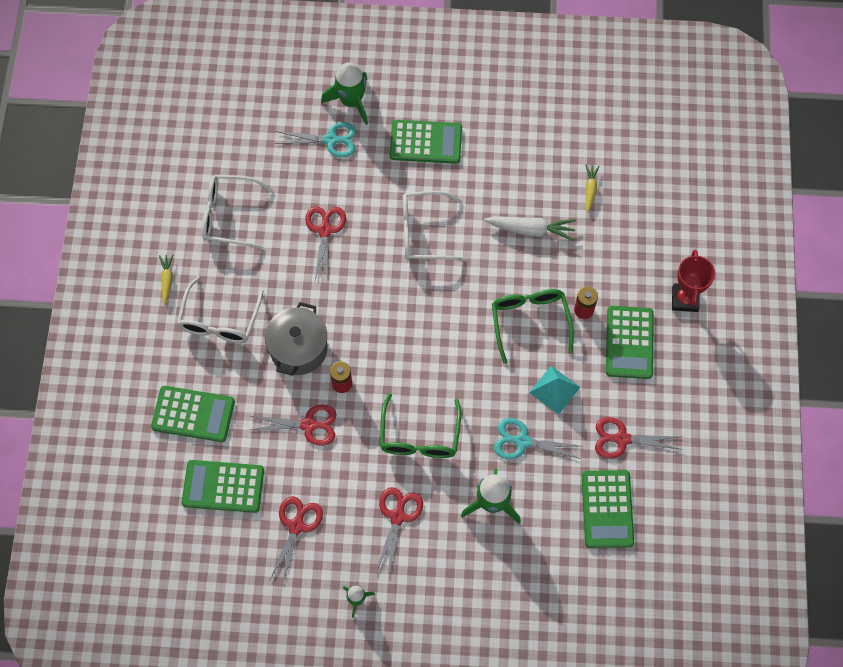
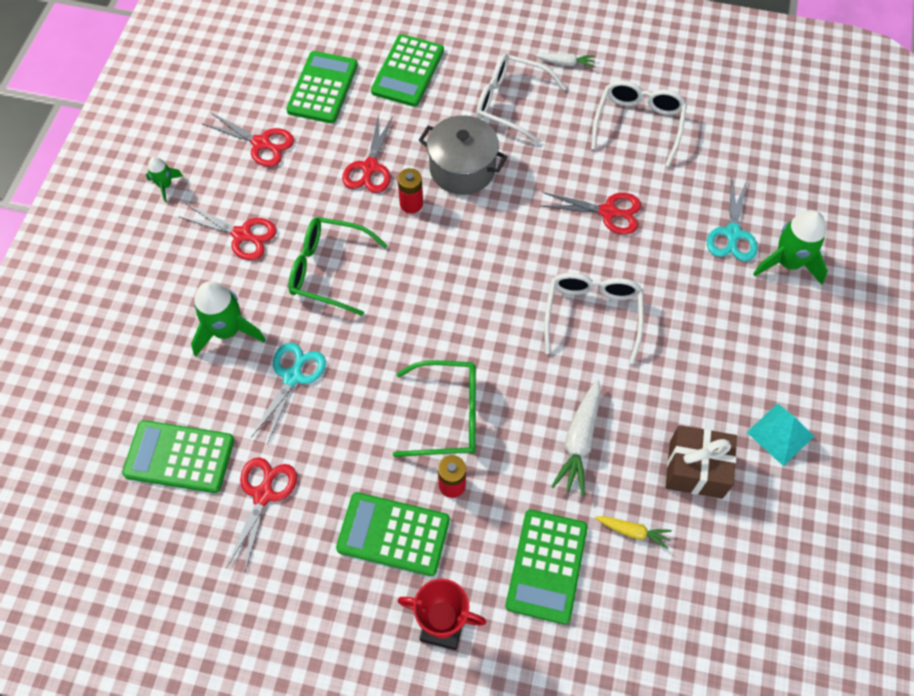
camera: 100 degrees right, 5 degrees down
(167, 280) = (566, 63): yellow carrot -> white carrot
(425, 142) = (722, 337): green calculator -> green calculator (546, 566)
(535, 154) = (695, 469): none -> brown gift
(554, 389) = (349, 426): turquoise pyramid -> turquoise pyramid (780, 434)

